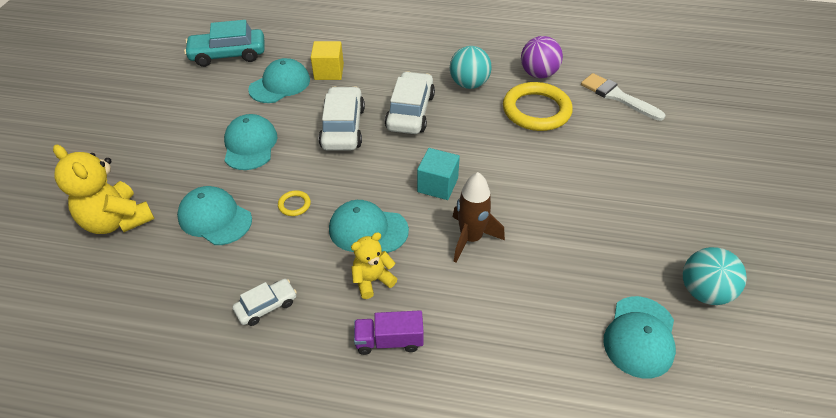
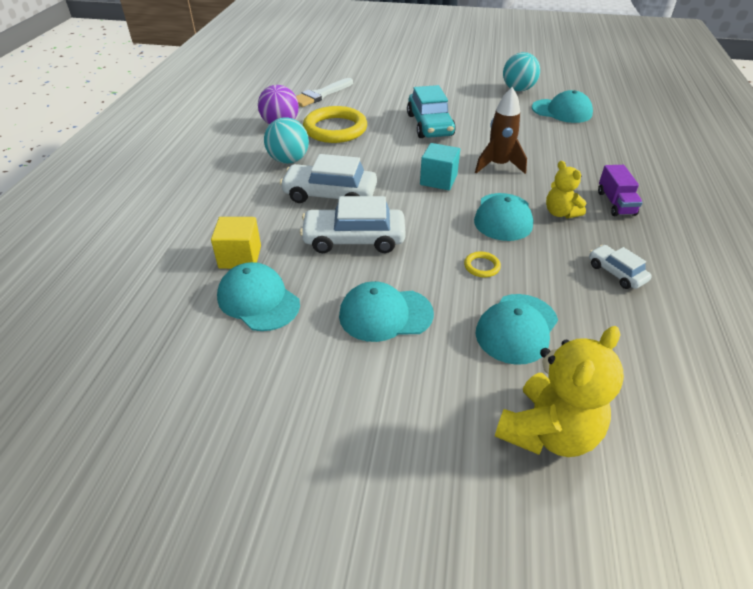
camera: 90 degrees left, 5 degrees down
(228, 55) = (160, 371): turquoise car -> turquoise car (430, 125)

